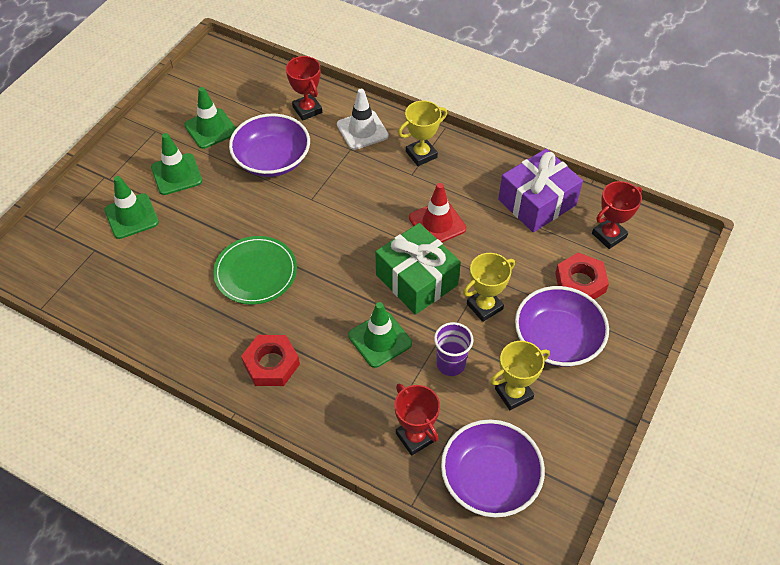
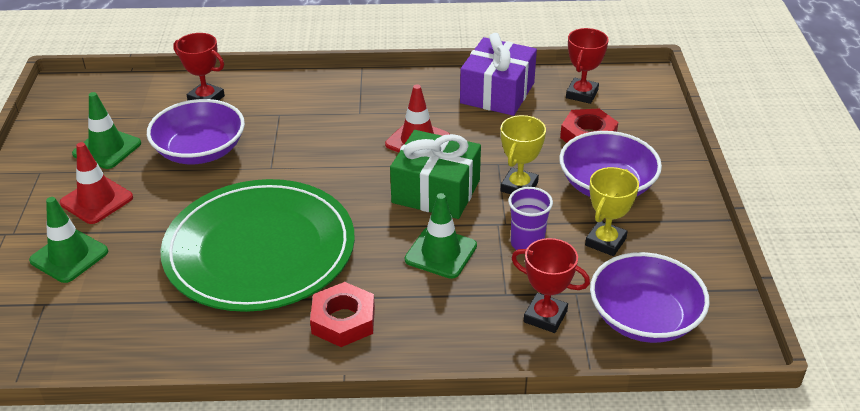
camera: 30 degrees left, 15 degrees down
(176, 174) = (96, 200): green traffic cone -> red traffic cone
(255, 272) = (260, 249): green plate -> green plate, size x1.87
(362, 130) = (279, 96): white traffic cone -> none
(421, 154) = (356, 95): yellow trophy -> none

